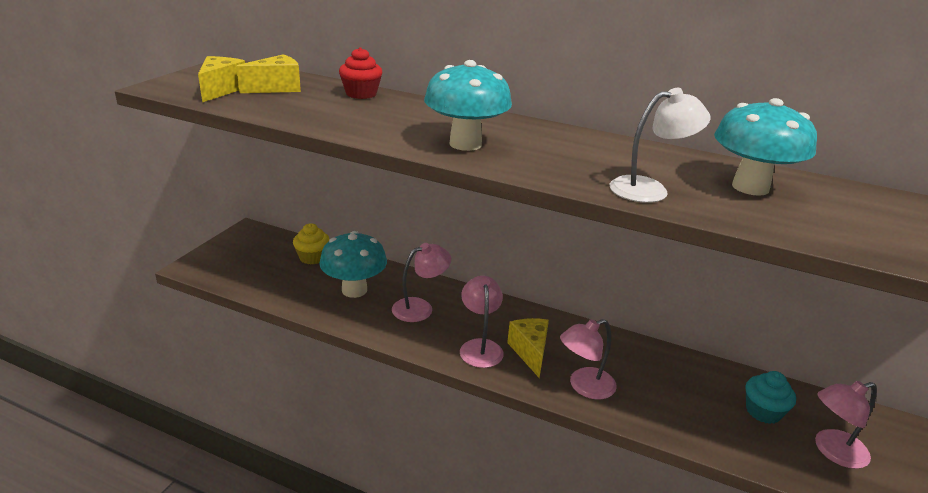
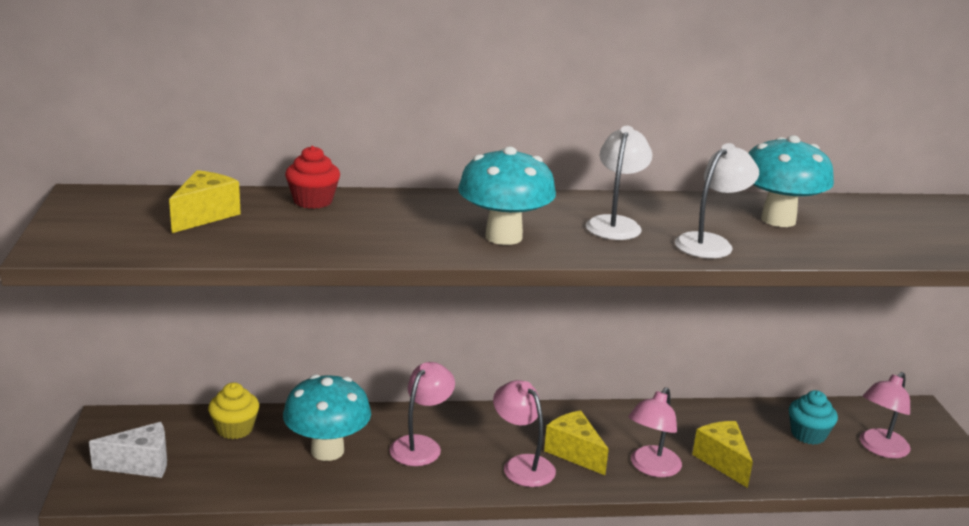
camera: 30 degrees left, 5 degrees down
(221, 90) = (142, 234): yellow cheese -> yellow cheese (722, 461)
(238, 261) = (141, 464): none -> white cheese
(577, 156) = (615, 224): none -> white lamp

